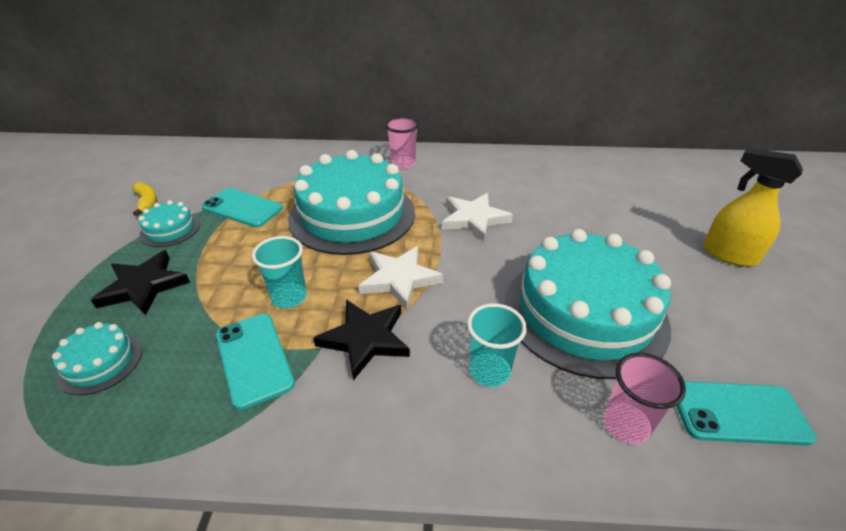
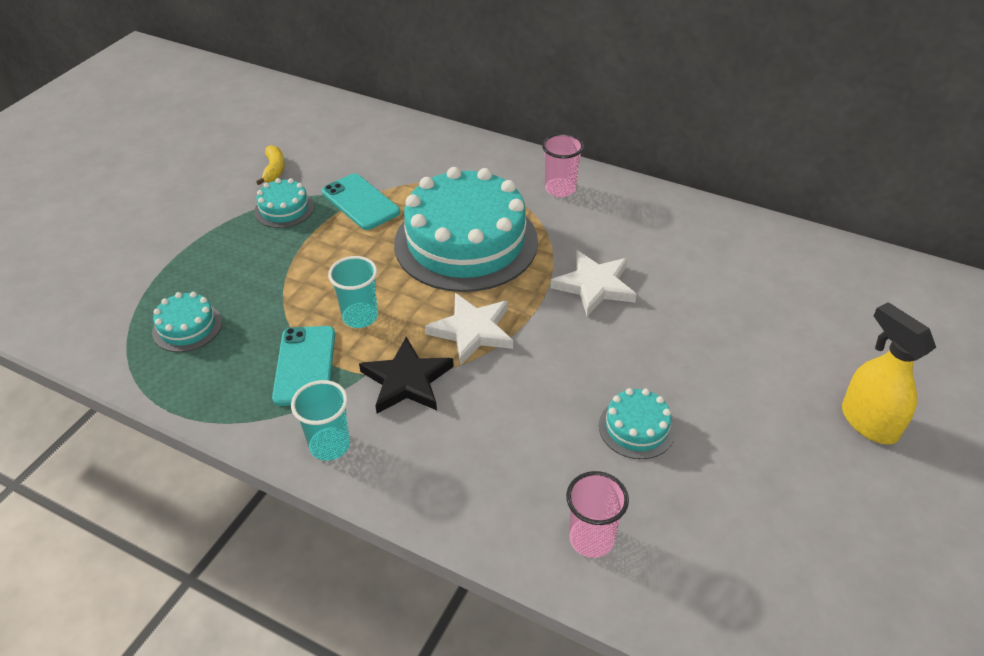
camera: 25 degrees right, 5 degrees up
(143, 286) = (241, 265): black star -> none
(489, 371) = (500, 449): turquoise cup -> turquoise cup (330, 445)
(584, 312) = (636, 428): turquoise cake -> turquoise cake, size x0.43
(738, 413) = (711, 572): turquoise phone -> none

